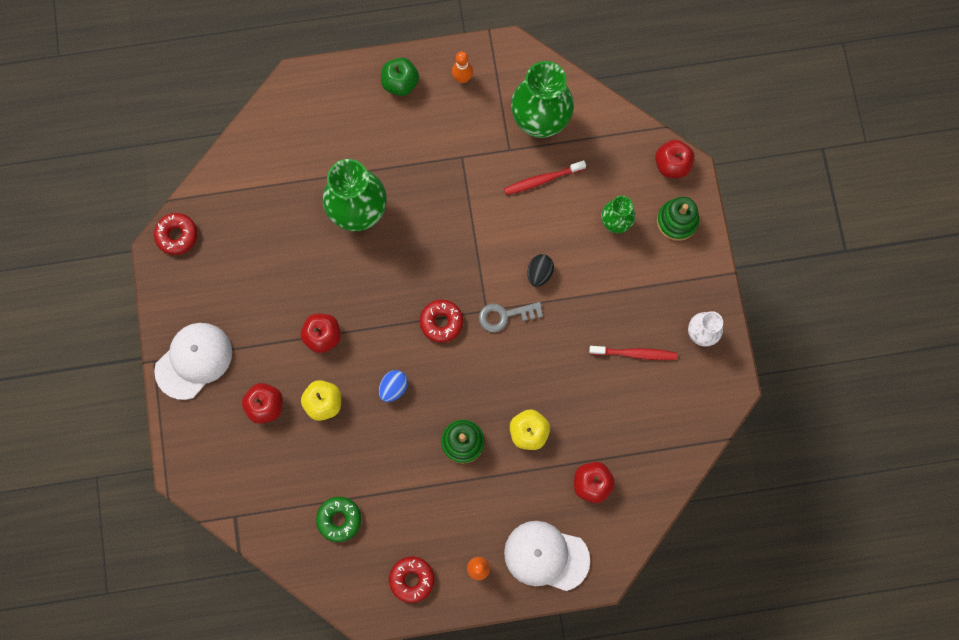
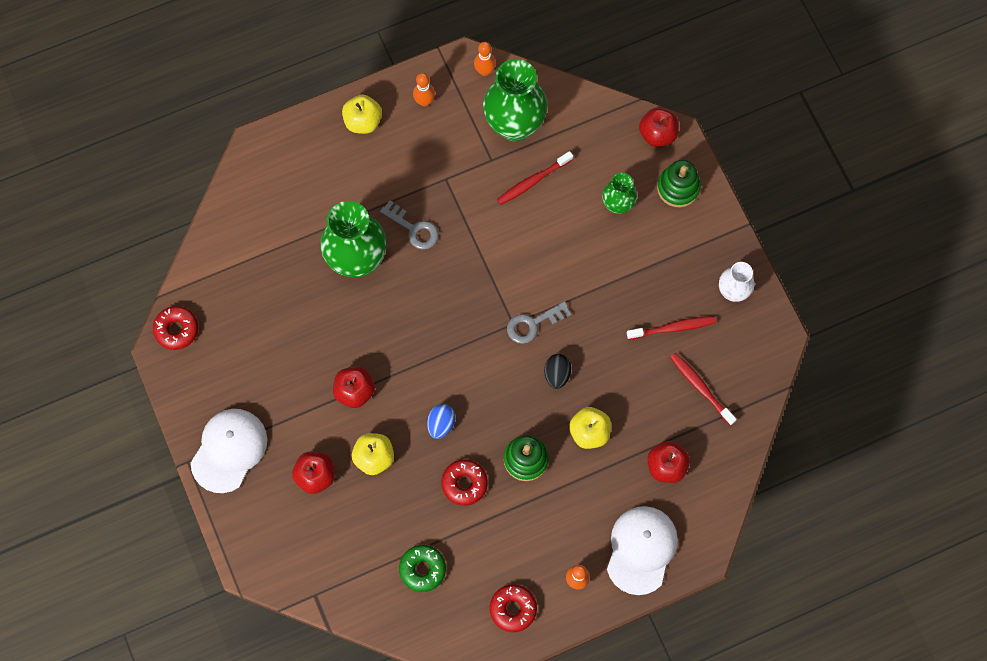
camera: 15 degrees left, 5 degrees down
(400, 83) = (363, 121): green apple -> yellow apple
(419, 196) = (414, 228): none -> grey key
(441, 322) = (471, 347): red donut -> red donut (464, 483)
(526, 63) = (485, 71): none -> orange bowling pin
(539, 273) = (556, 273): black egg -> black egg (557, 374)
(546, 556) = (641, 550): white cap -> white cap turned 105 degrees clockwise
(645, 417) = (700, 388): none -> red toothbrush

